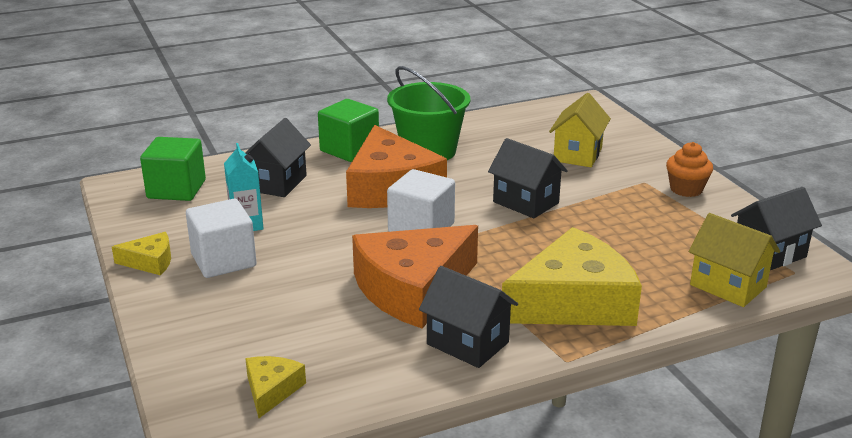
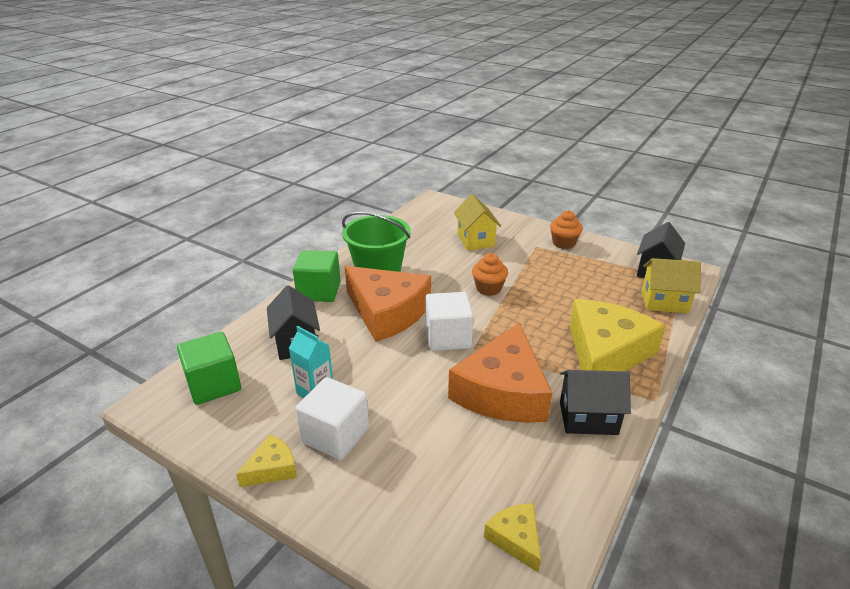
camera: 35 degrees left, 5 degrees up
(526, 202) = (488, 288): black house -> orange cupcake

